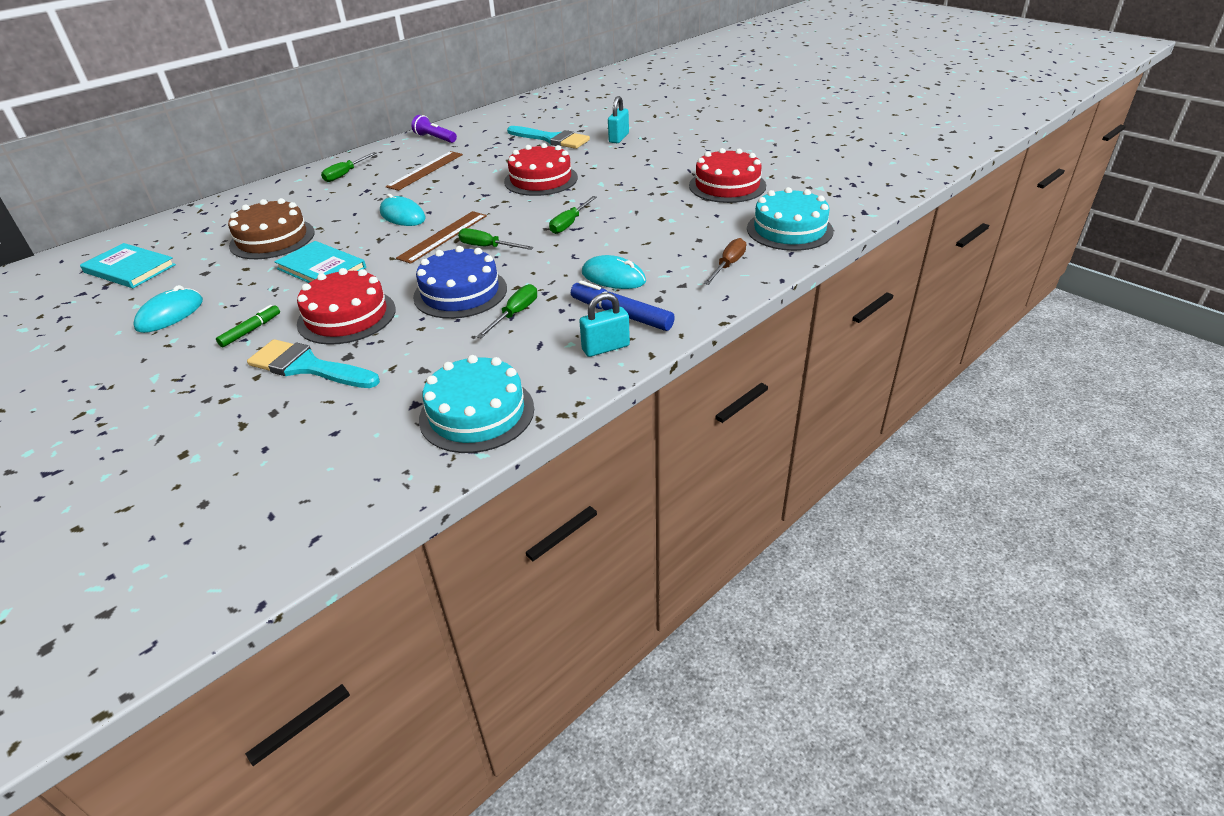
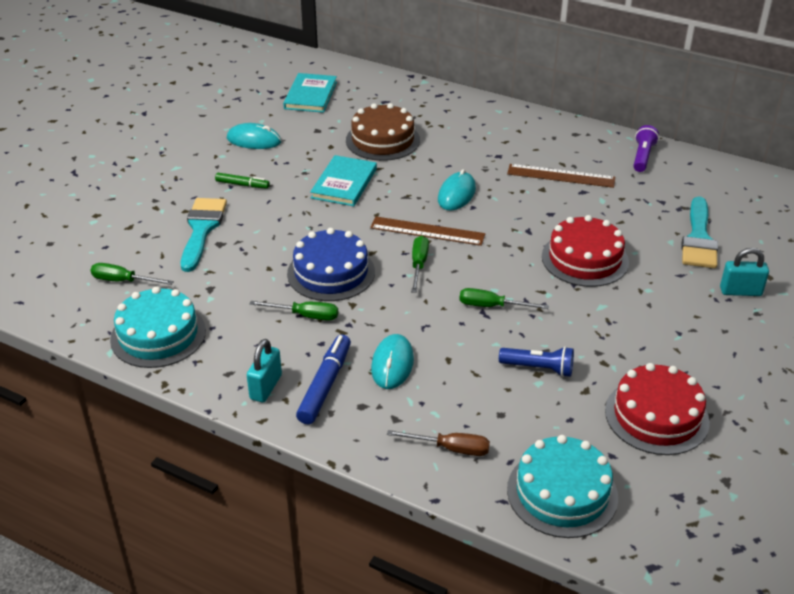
camera: 70 degrees right, 0 degrees up
(345, 174) = (523, 132): green screwdriver -> green screwdriver (123, 281)
(346, 316) = (275, 223): red cake -> none
(605, 348) = (266, 387): turquoise padlock -> turquoise padlock turned 60 degrees clockwise
(655, 217) = (538, 368): none -> blue flashlight

